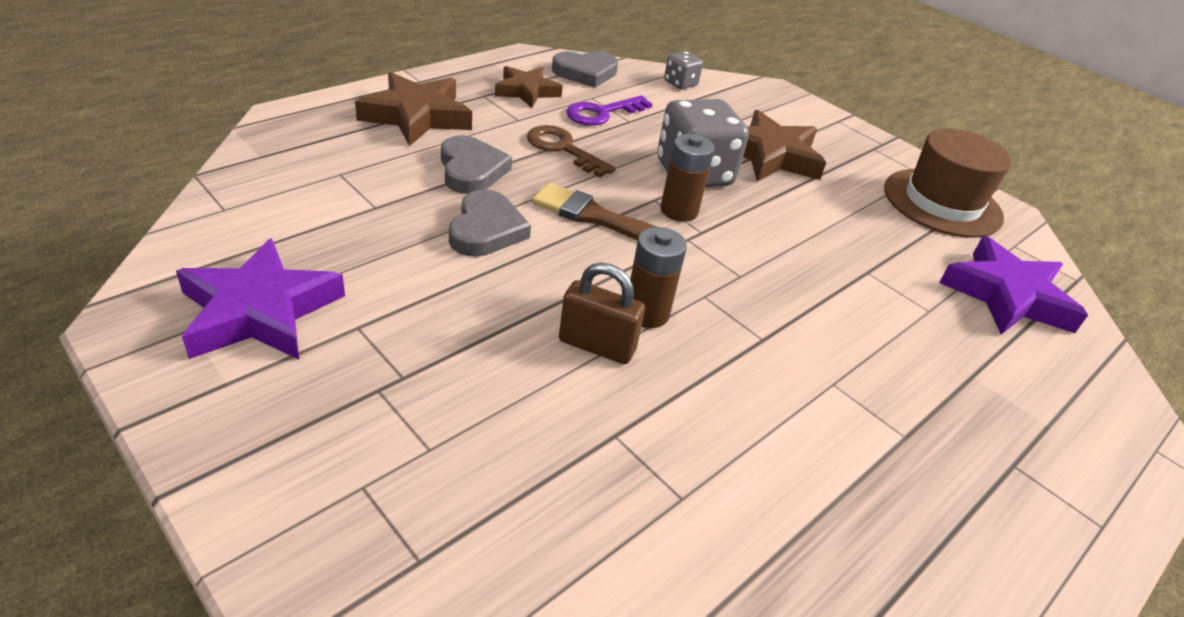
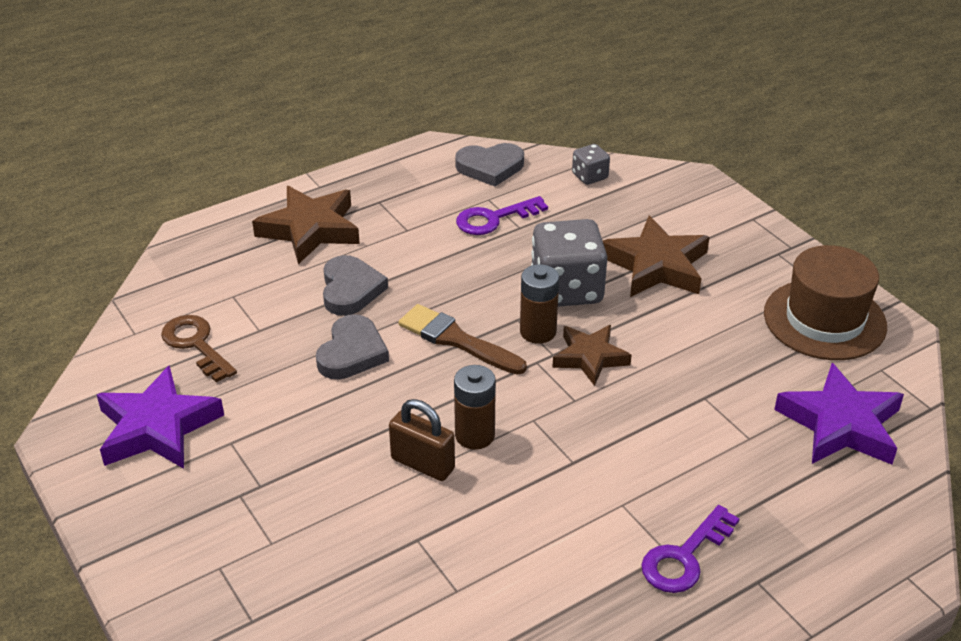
camera: 15 degrees right, 0 degrees up
(527, 91) = (423, 194): brown star -> brown star (590, 357)
(563, 149) = (443, 263): brown key -> brown key (196, 344)
(925, 440) = (684, 557): none -> purple key

